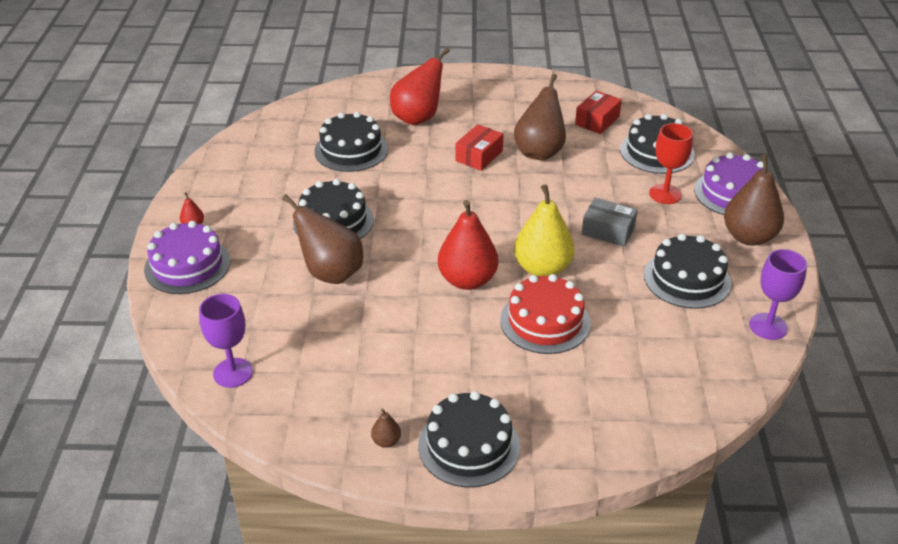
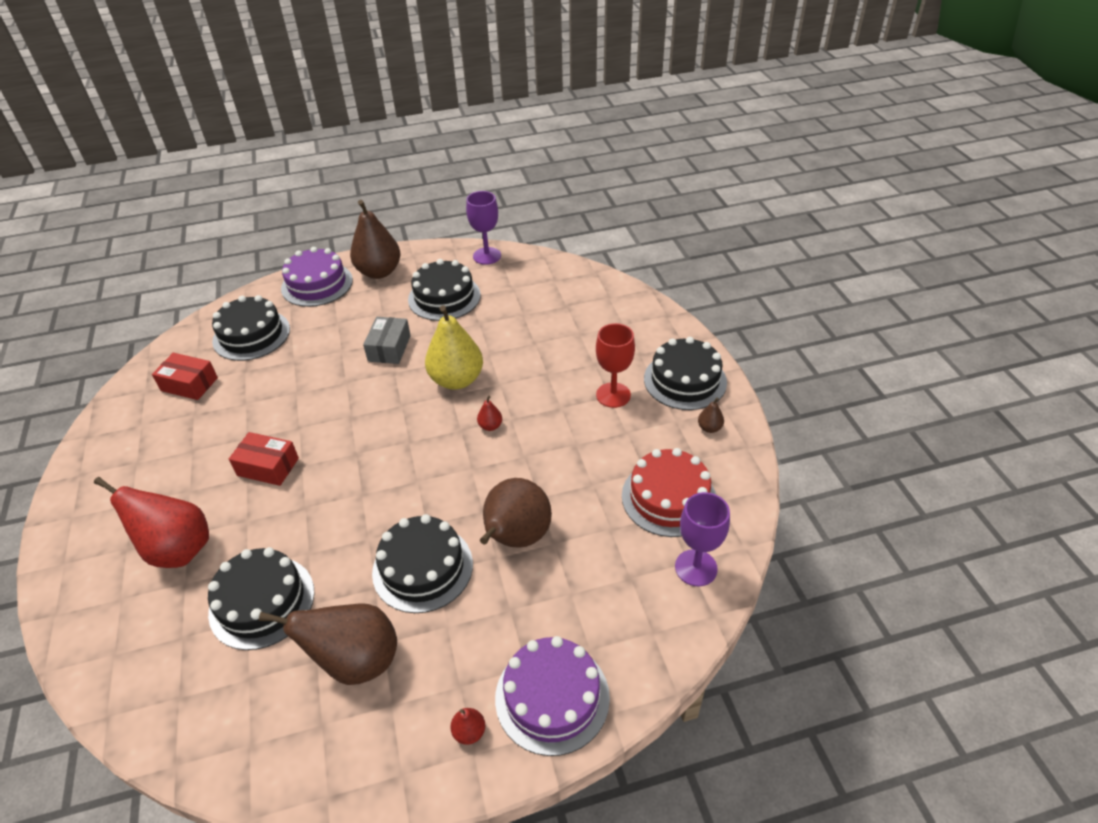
camera: 105 degrees left, 5 degrees up
(467, 280) = (490, 426): red pear -> red pear, size x0.42
(539, 152) = (256, 418): brown pear -> brown pear (356, 661)
(545, 321) = (527, 366): red cake -> red cake (668, 497)
(665, 194) = (324, 322): red goblet -> red goblet (613, 395)

